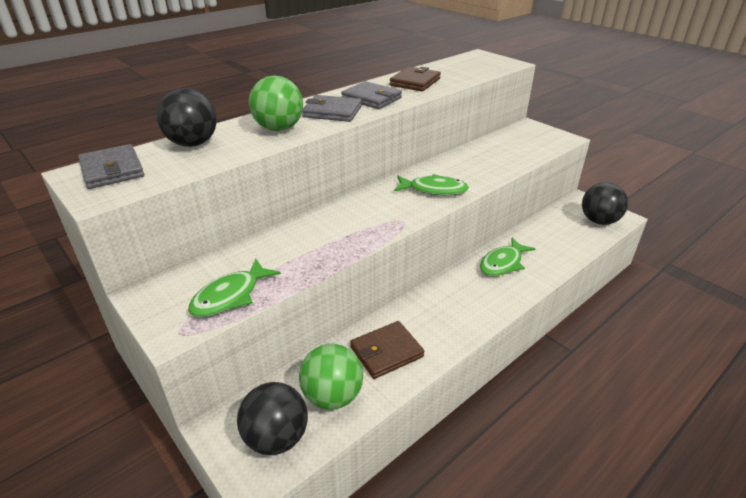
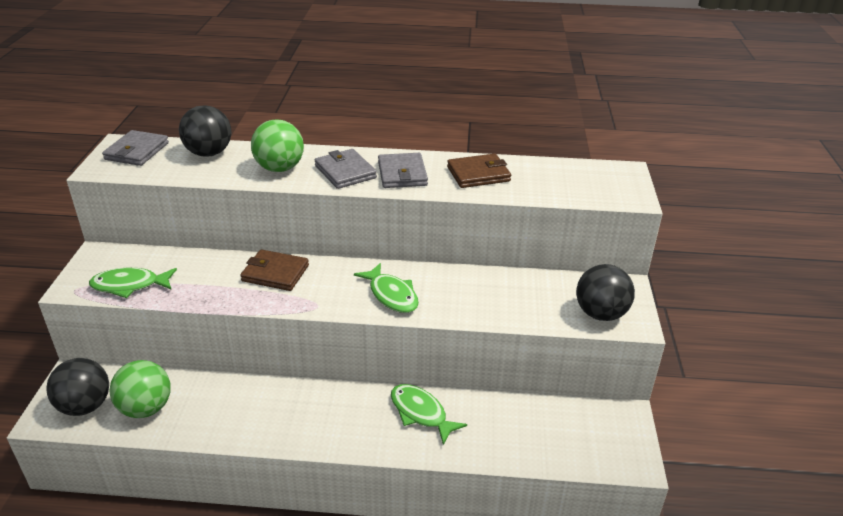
camera: 45 degrees right, 0 degrees up
(386, 352) = (219, 408): brown wallet -> brown wallet (275, 273)
(503, 263) = (421, 413): green fish -> green fish turned 45 degrees clockwise
(599, 221) = (599, 448): black ball -> black ball (600, 314)

